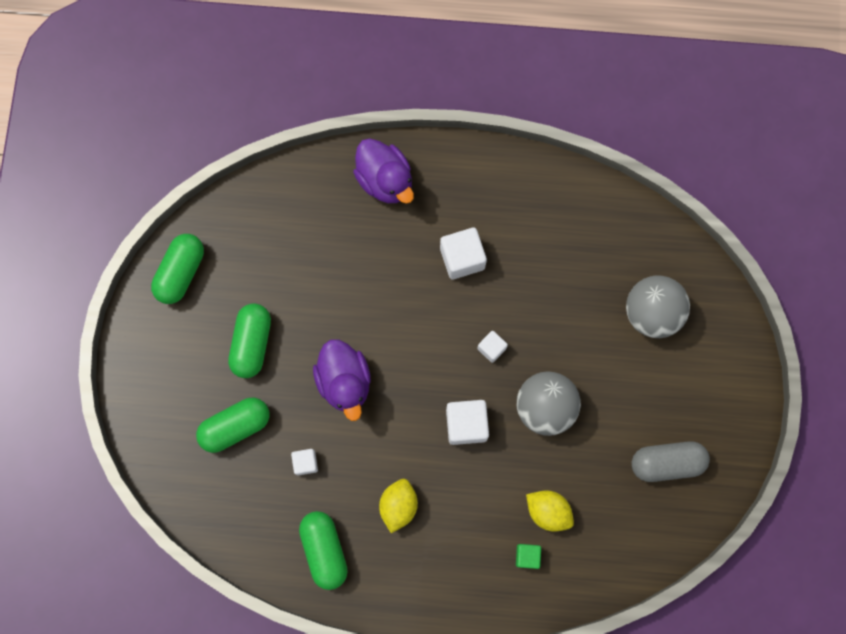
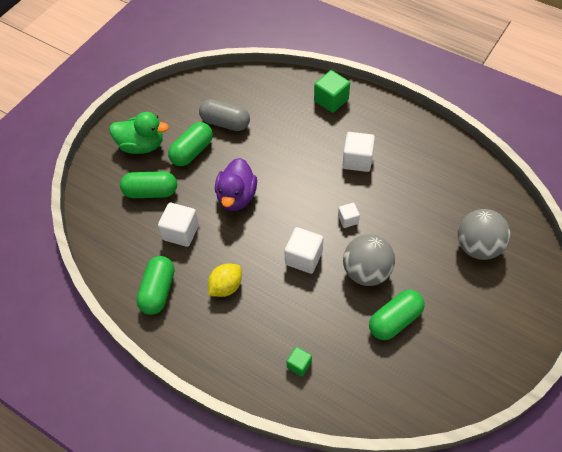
camera: 30 degrees right, 20 degrees down
(181, 273) = (175, 98): green capsule -> green capsule (395, 320)
(182, 366) = (142, 145): none -> green duck
(305, 463) = (181, 232): white cube -> white cube, size x1.74
(385, 180) = (331, 100): purple duck -> green cube
(548, 511) = (331, 341): yellow lemon -> none
(666, 462) = (442, 350): grey capsule -> grey capsule (225, 123)

